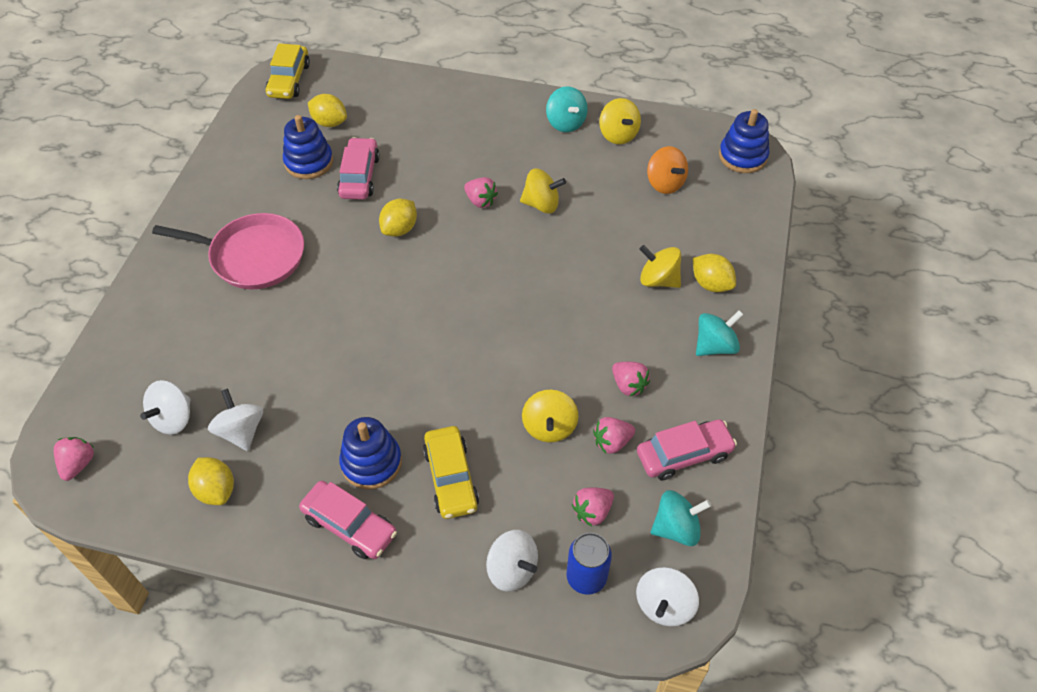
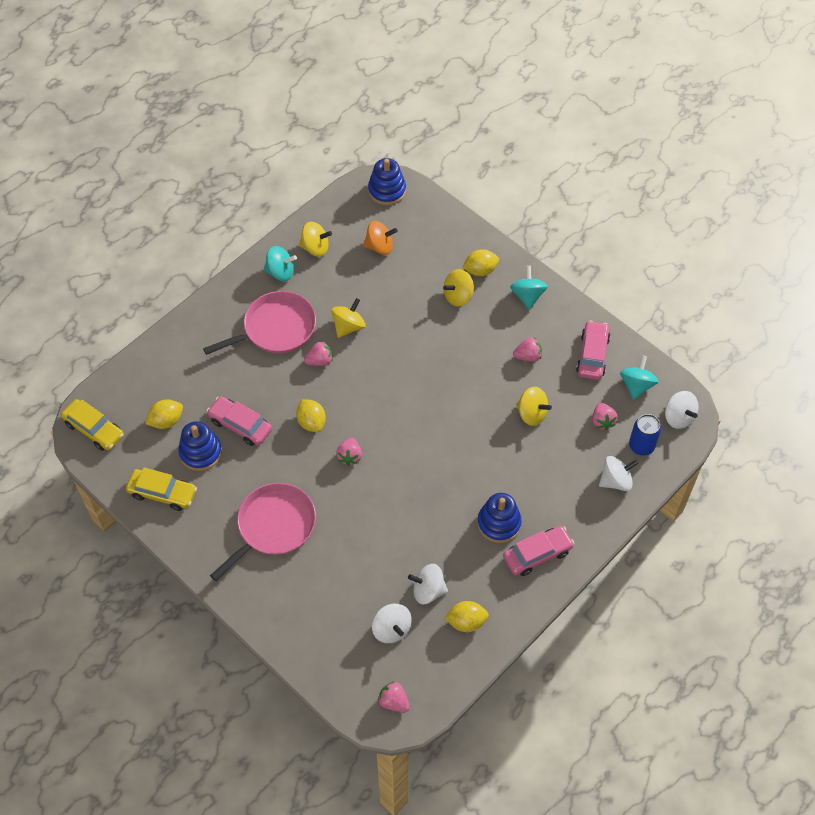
camera: 60 degrees left, 5 degrees up
(451, 478) = (536, 484): yellow car -> yellow car (162, 493)
(495, 150) = (276, 328): none -> pink pan
(612, 442) = (562, 386): pink strawberry -> pink strawberry (350, 456)

